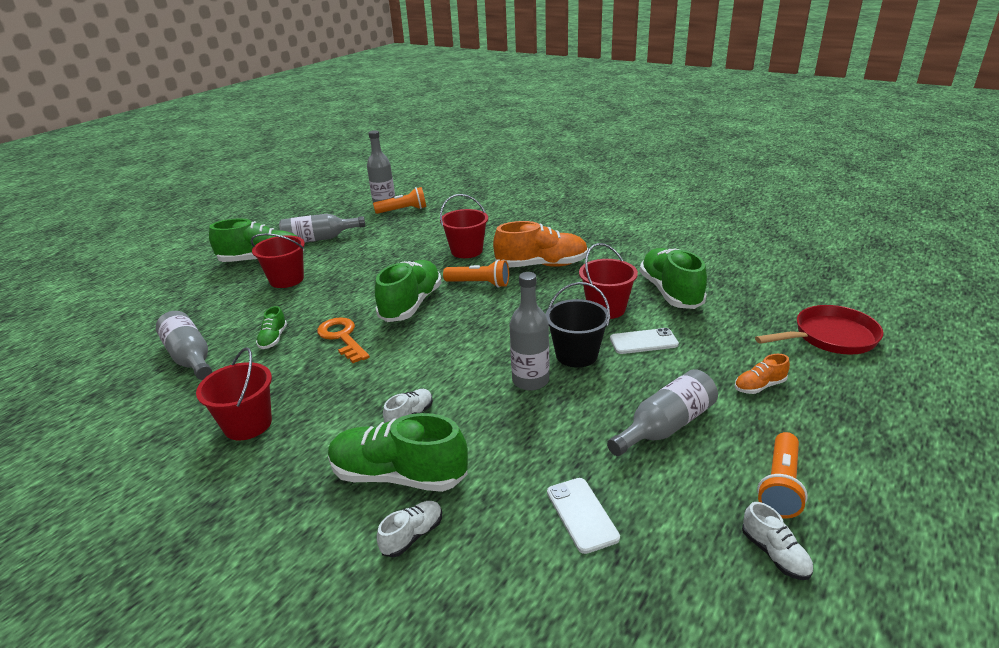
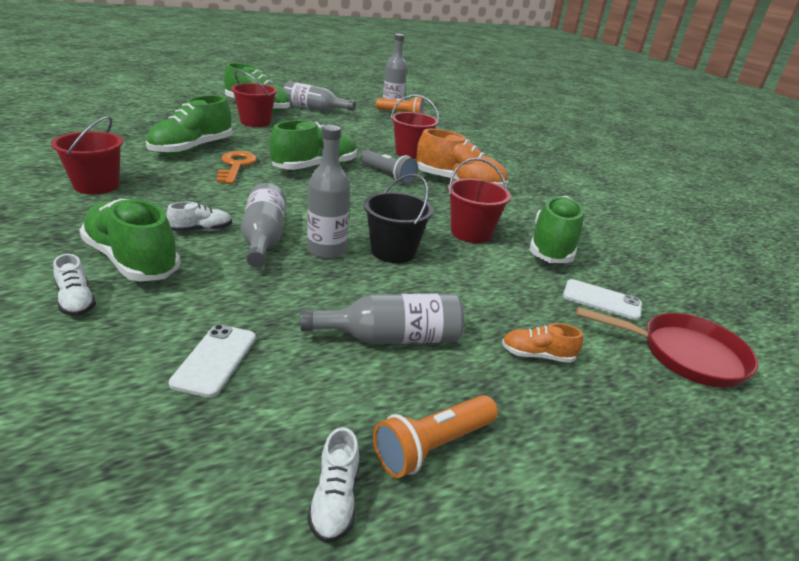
camera: 25 degrees right, 0 degrees up
(190, 357) = (128, 137): grey bottle -> grey bottle (263, 238)
(273, 339) = (192, 149): green shoe -> green shoe, size x2.11
(412, 535) = (76, 301): white shoe -> white shoe turned 75 degrees clockwise
(479, 284) = (388, 175): orange flashlight -> grey flashlight
(643, 341) = (469, 269): white phone -> white phone (601, 300)

